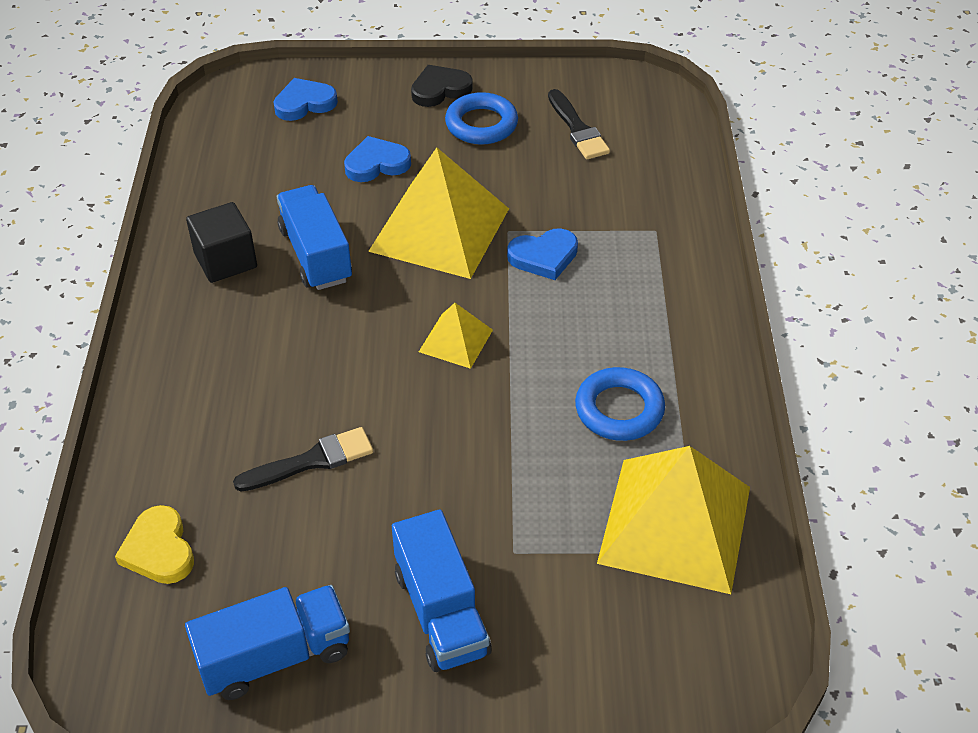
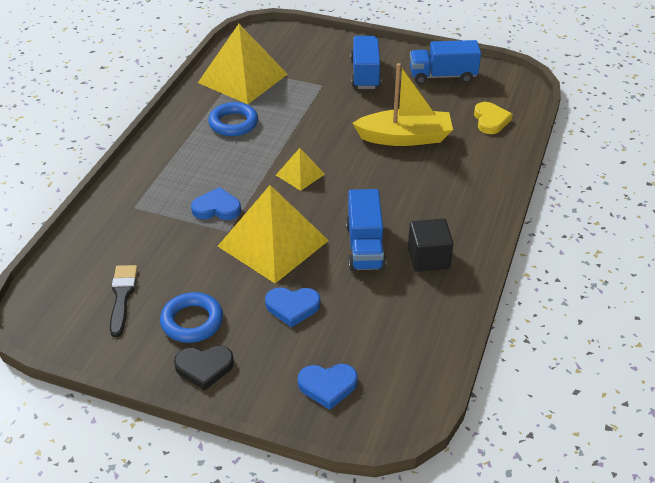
camera: 160 degrees left, 5 degrees down
(311, 461) = (405, 138): black brush -> yellow boat

